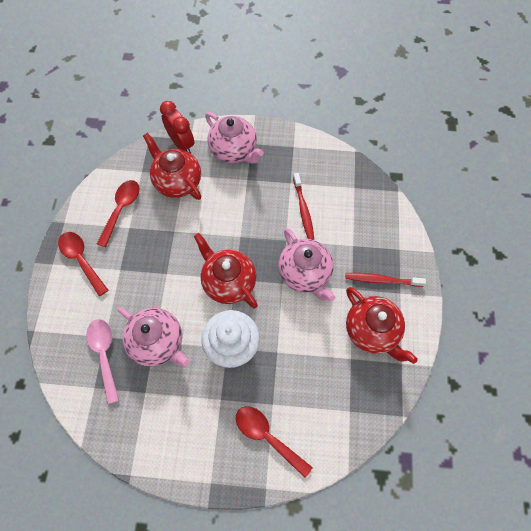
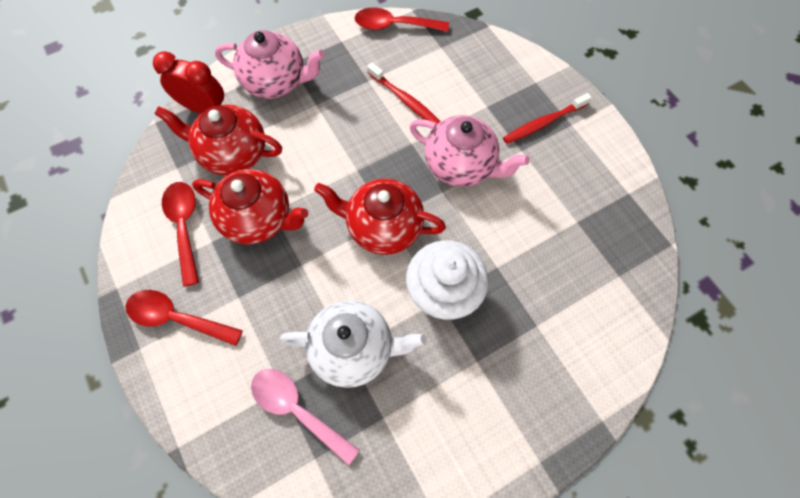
camera: 35 degrees left, 0 degrees up
(158, 342) = (354, 349): pink teapot -> white teapot
(267, 436) = (559, 364): red spoon -> red spoon (394, 26)
(372, 331) = (575, 180): red teapot -> red teapot (259, 219)

